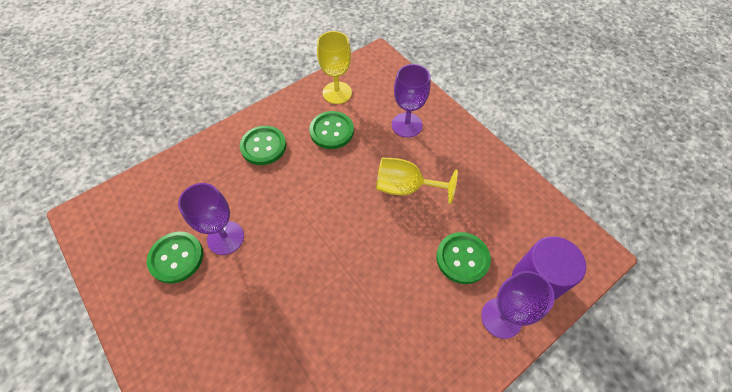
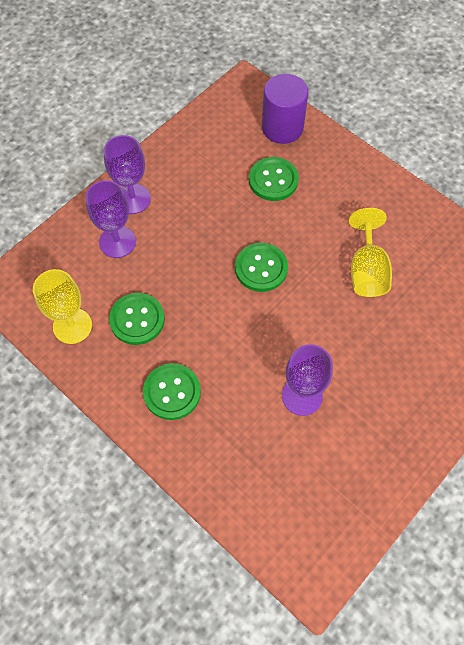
camera: 100 degrees left, 5 degrees up
(176, 258) = (337, 440): green button -> green button (261, 268)
(405, 187) = (204, 234): yellow goblet -> yellow goblet (367, 270)
(501, 318) = (321, 150): purple goblet -> purple goblet (133, 199)

